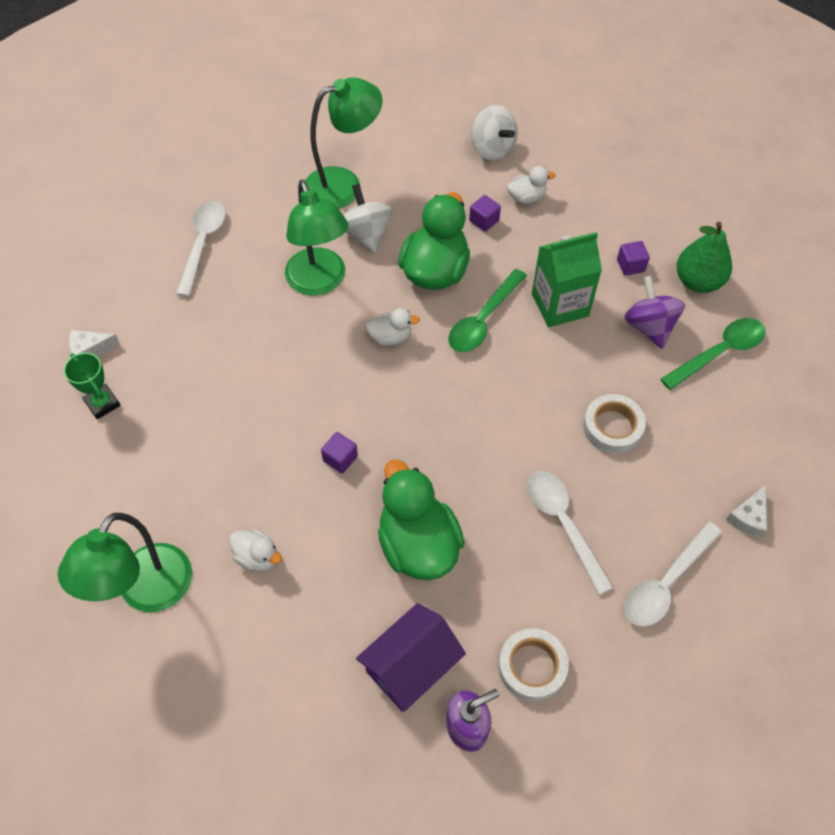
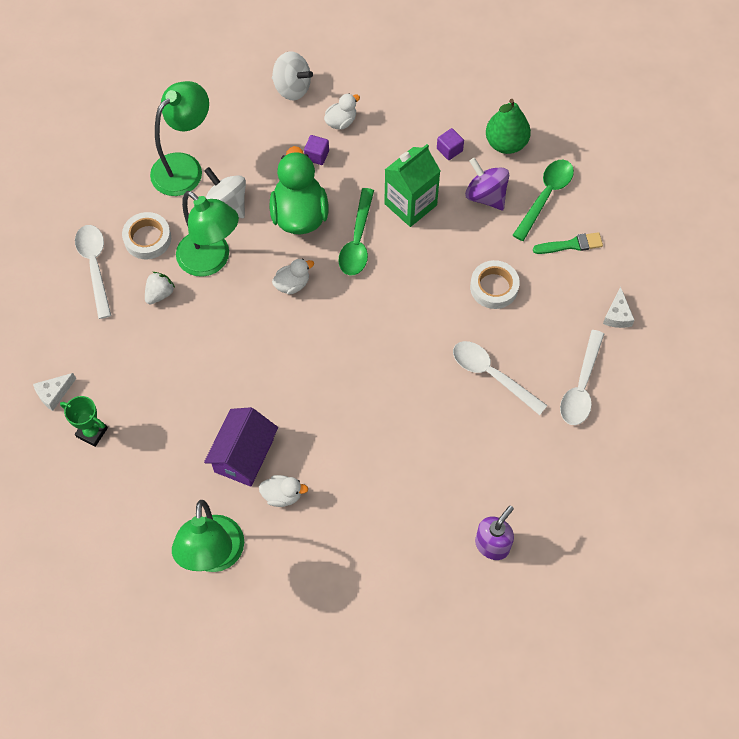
camera: 25 degrees left, 5 degrees up
(250, 294) = (160, 294): none -> white strawberry
(340, 458) = (304, 396): purple cube -> none
(411, 667) = (434, 522): purple house -> purple house (244, 455)
(418, 544) = (395, 435): green duck -> none
(532, 667) = (516, 485): white tape -> white tape (147, 238)
(726, 416) = (571, 245): none -> green brush

